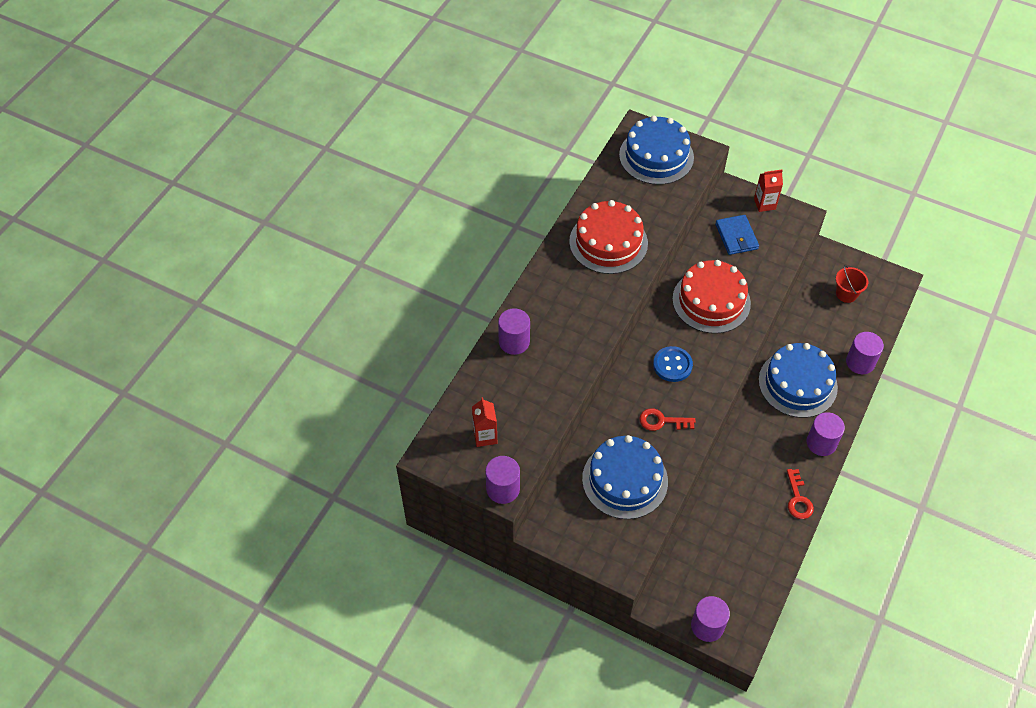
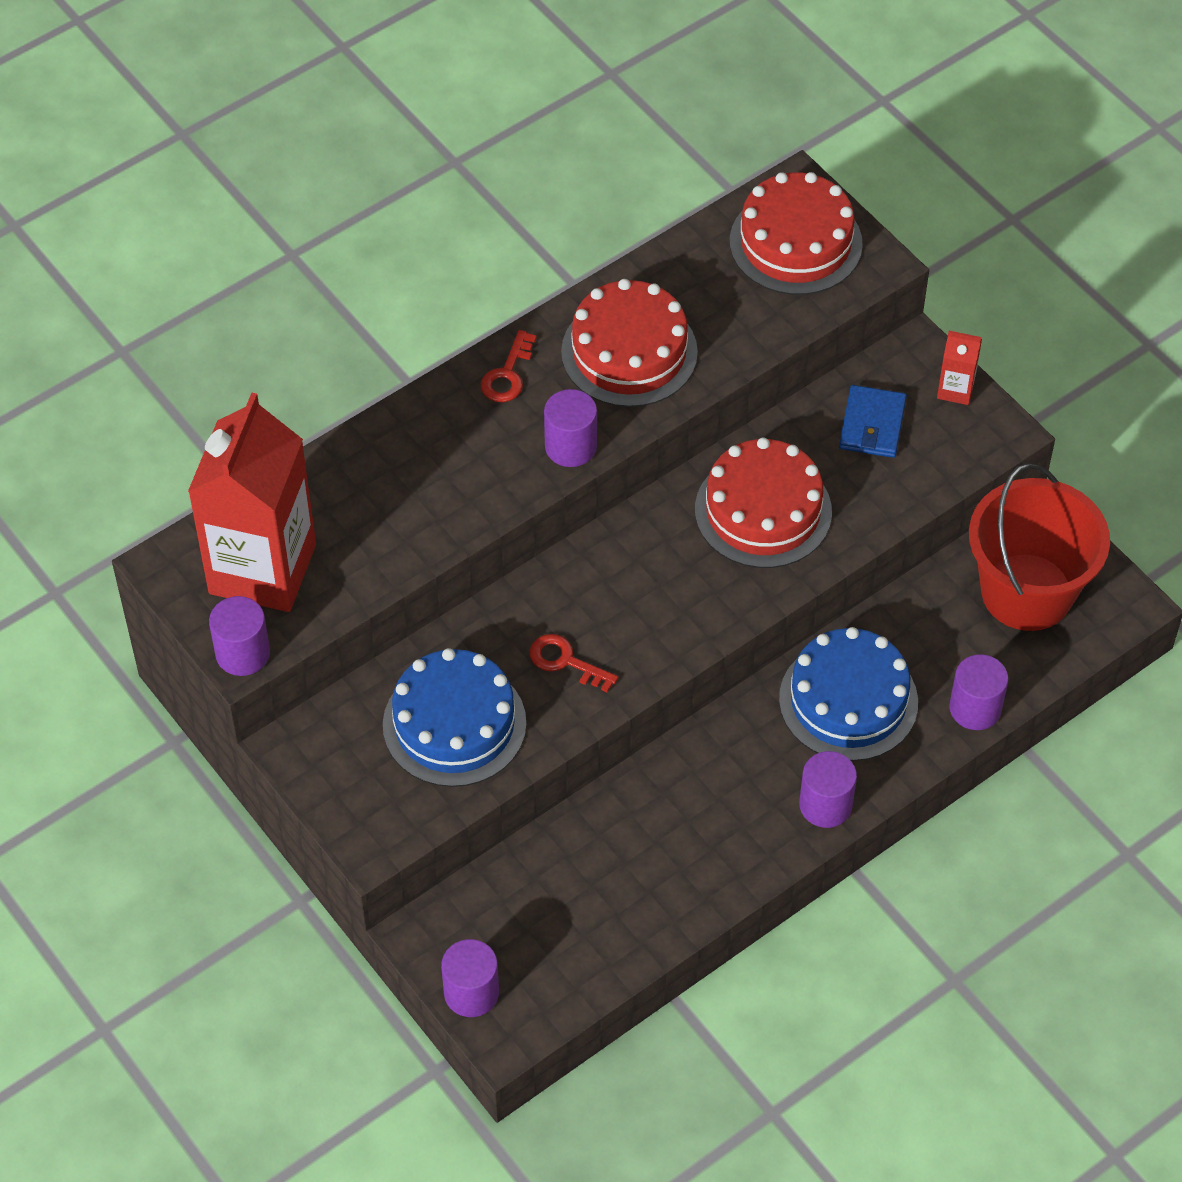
camera: 25 degrees right, 0 degrees up
(485, 436) = (262, 569): red carton -> red carton, size x2.48
(514, 342) = (389, 448): purple cylinder -> purple cylinder (570, 446)
(656, 156) = (795, 242): blue cake -> red cake
(672, 365) = (636, 585): blue button -> none
(798, 499) = (731, 872): red key -> red key (507, 374)
(846, 294) = (1027, 592): red bucket -> red bucket, size x2.36

